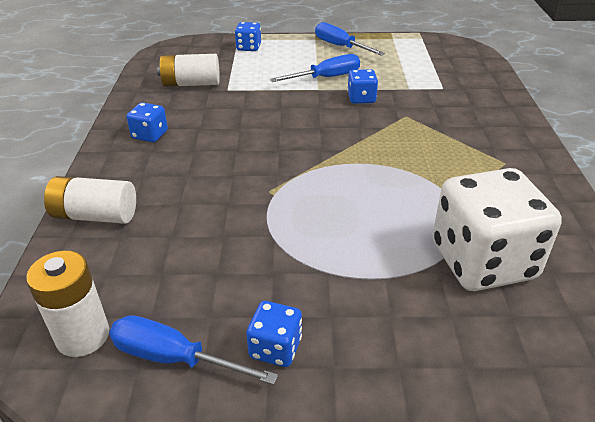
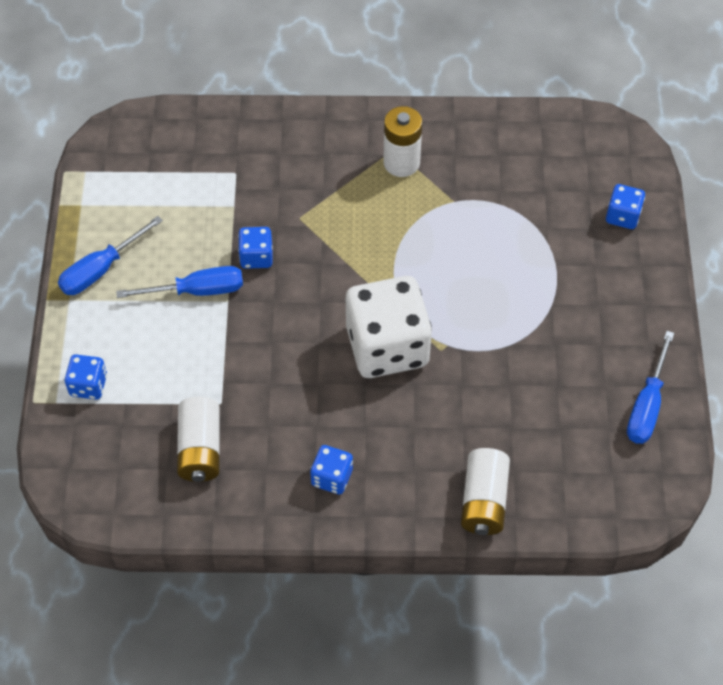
camera: 90 degrees left, 20 degrees up
(83, 336) = (632, 473): white battery -> white battery (401, 162)
(275, 348) = (632, 340): blue dice -> blue dice (622, 216)
(326, 78) = (197, 290): blue screwdriver -> blue screwdriver turned 105 degrees clockwise
(482, 261) = (534, 196): white dice -> white dice (387, 346)

